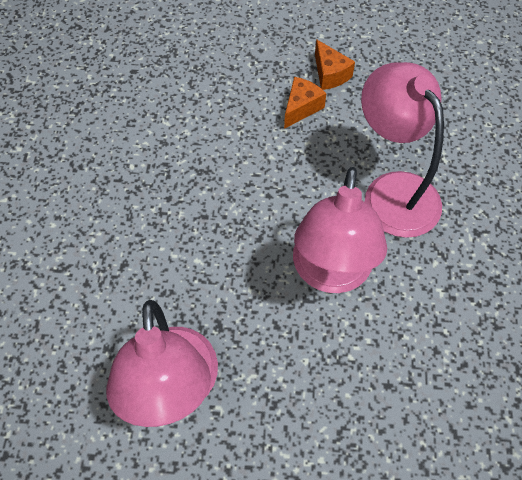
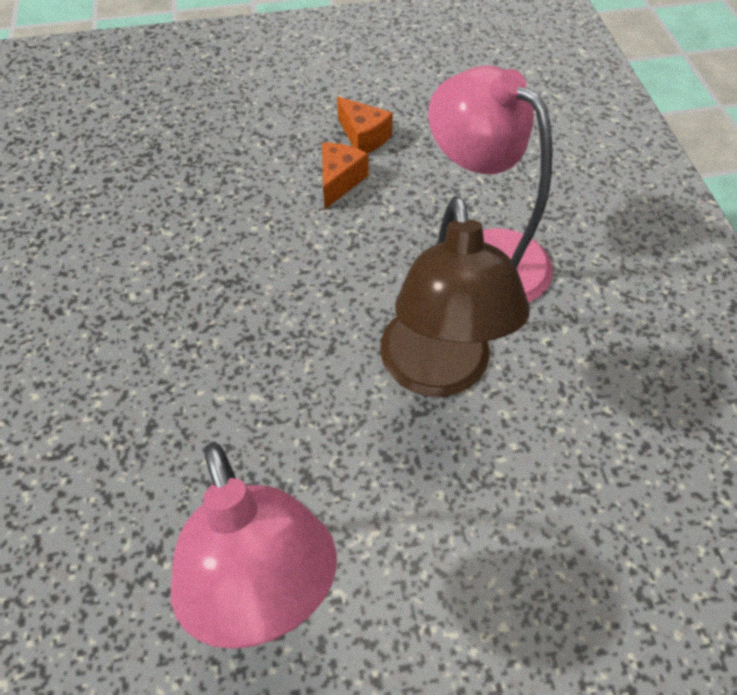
camera: 15 degrees left, 5 degrees down
(330, 274) = (437, 372): pink lamp -> brown lamp

